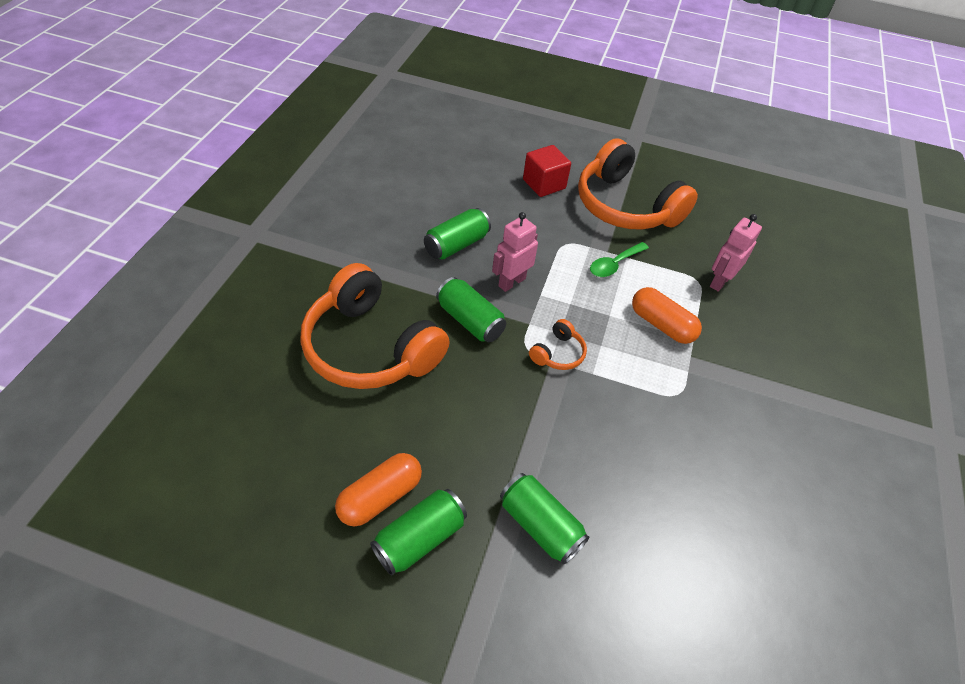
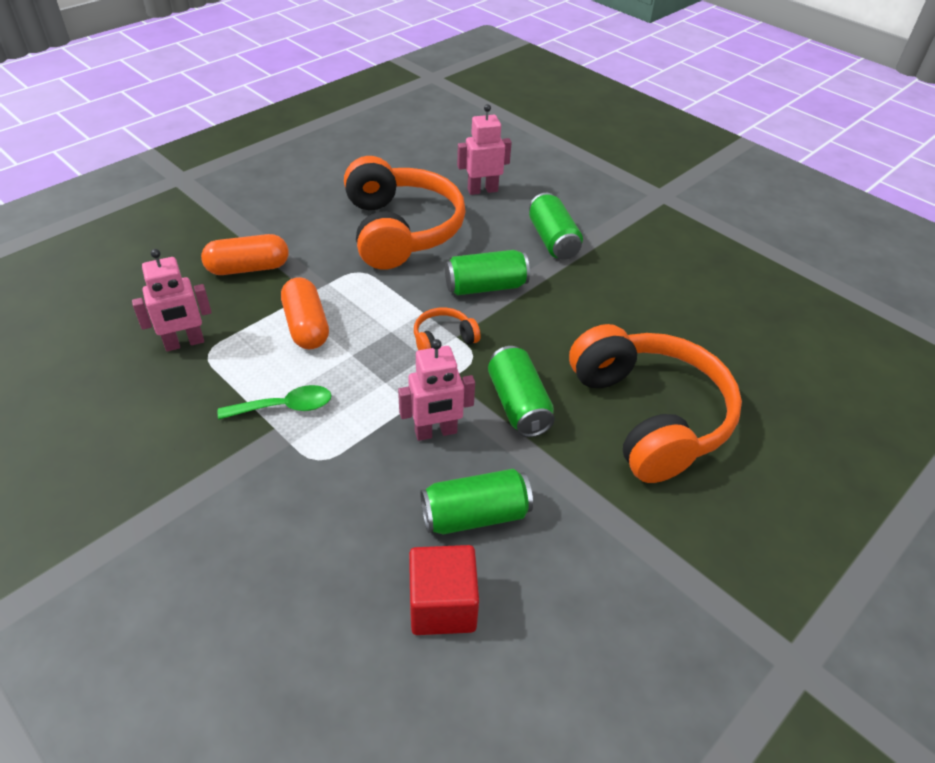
camera: 150 degrees left, 5 degrees down
(380, 497) = (676, 294): orange capsule -> orange capsule (248, 268)
(420, 538) = (651, 263): green can -> green can (485, 287)
(544, 184) = (250, 583): red cube -> red cube (442, 605)
(626, 206) = (167, 488): orange headphones -> orange headphones (400, 230)
(669, 583) = (482, 190): none -> pink robot

